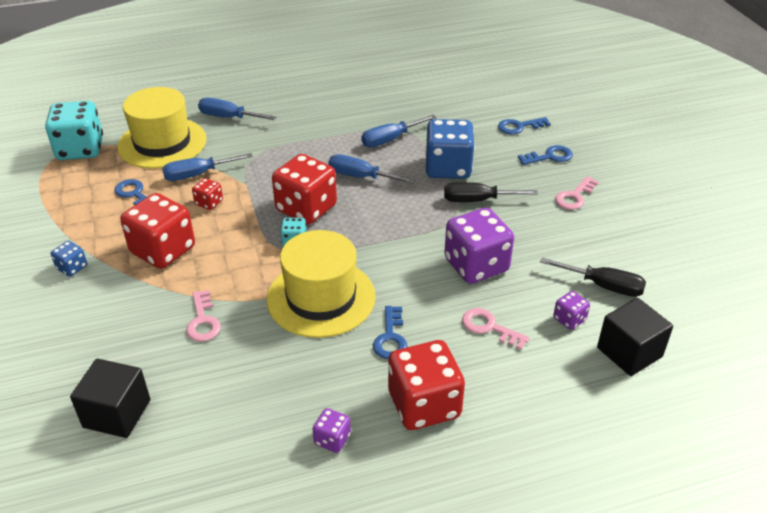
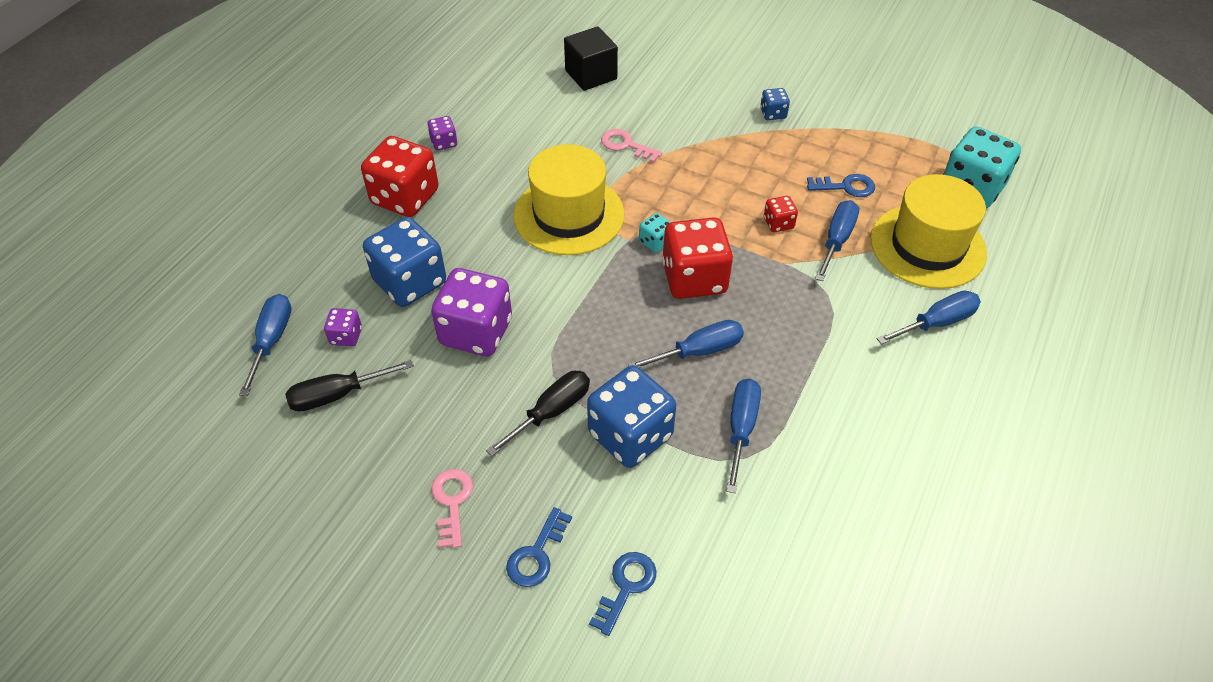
camera: 135 degrees right, 10 degrees up
(163, 250) = (738, 165): red dice -> none
(390, 338) = (479, 223): blue key -> none
(489, 327) = (410, 282): pink key -> blue dice
(629, 352) = (272, 340): black cube -> blue screwdriver

